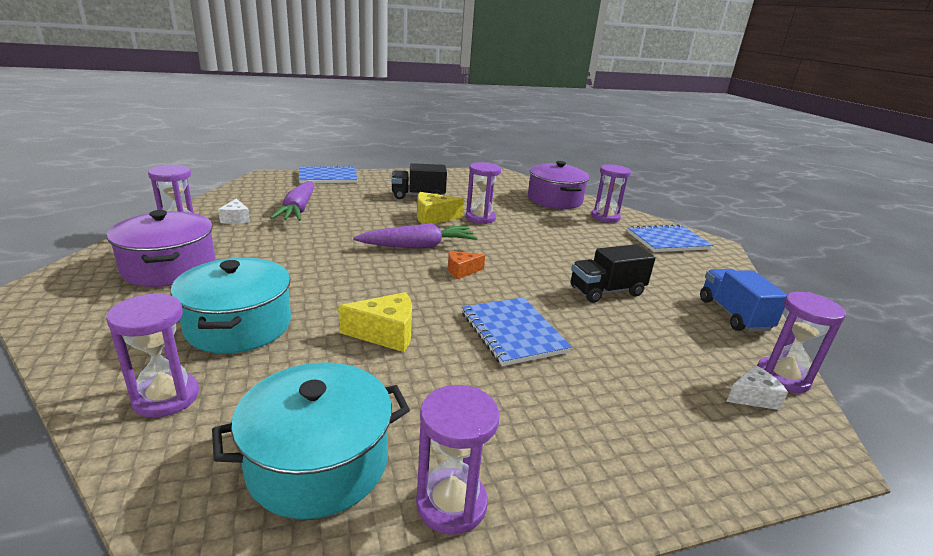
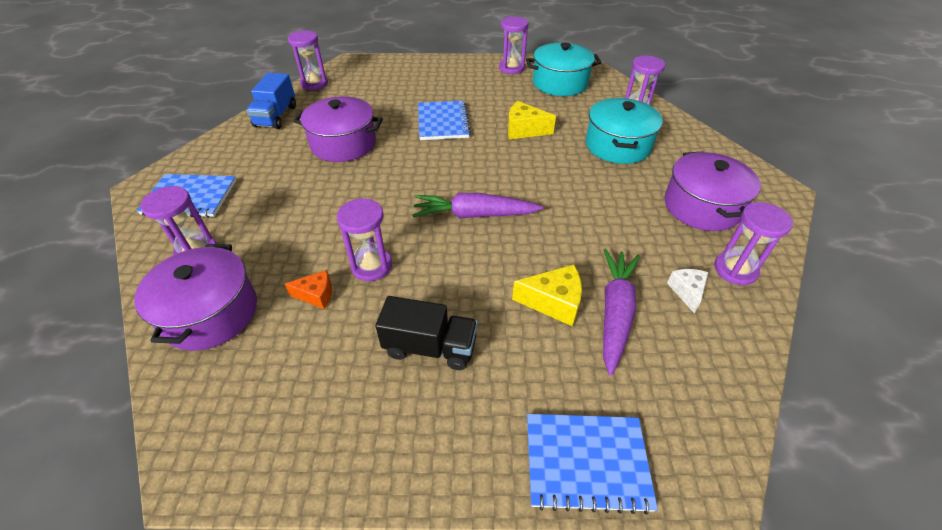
camera: 160 degrees left, 20 degrees up
(433, 218) = (434, 272): yellow cheese -> yellow cheese (553, 302)
(461, 271) = (447, 177): orange cheese -> orange cheese (316, 295)
(606, 291) = (343, 144): black truck -> purple pot
(752, 397) = (346, 79): white cheese -> none

